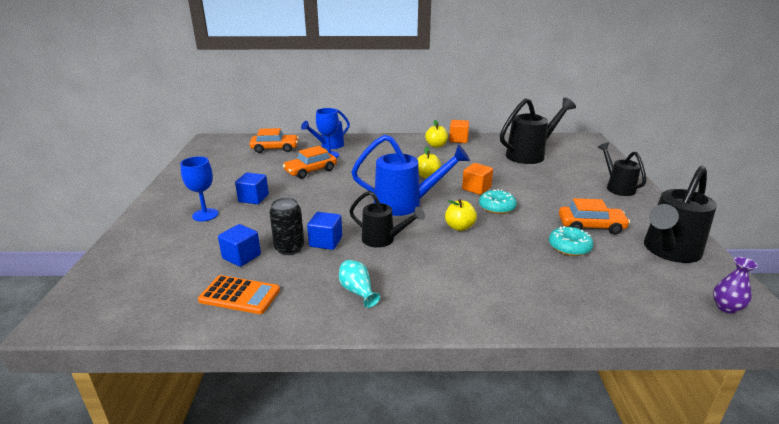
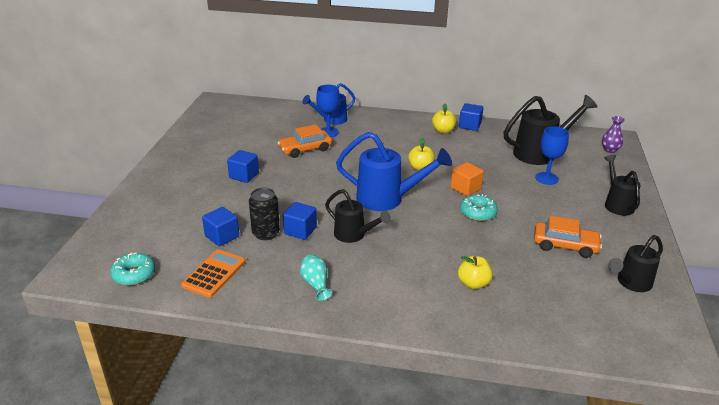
camera: 10 degrees right, 5 degrees up
(205, 215) = (197, 189): blue goblet -> blue goblet (546, 178)
(240, 295) = (214, 274): orange calculator -> orange calculator turned 90 degrees counterclockwise
(275, 148) = (276, 118): orange car -> none
(458, 140) = (470, 125): orange cube -> blue cube
(459, 227) = (431, 230): yellow apple -> yellow apple (473, 283)
(569, 247) = (531, 265): turquoise donut -> turquoise donut (134, 274)
(668, 251) = (630, 283): black watering can -> black watering can, size x0.63
(726, 307) = (655, 347): purple vase -> purple vase (609, 150)

